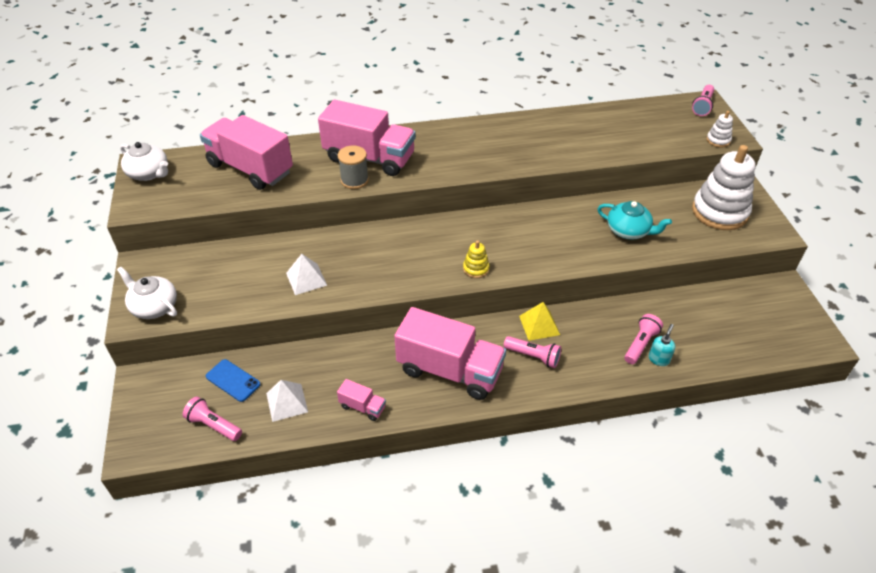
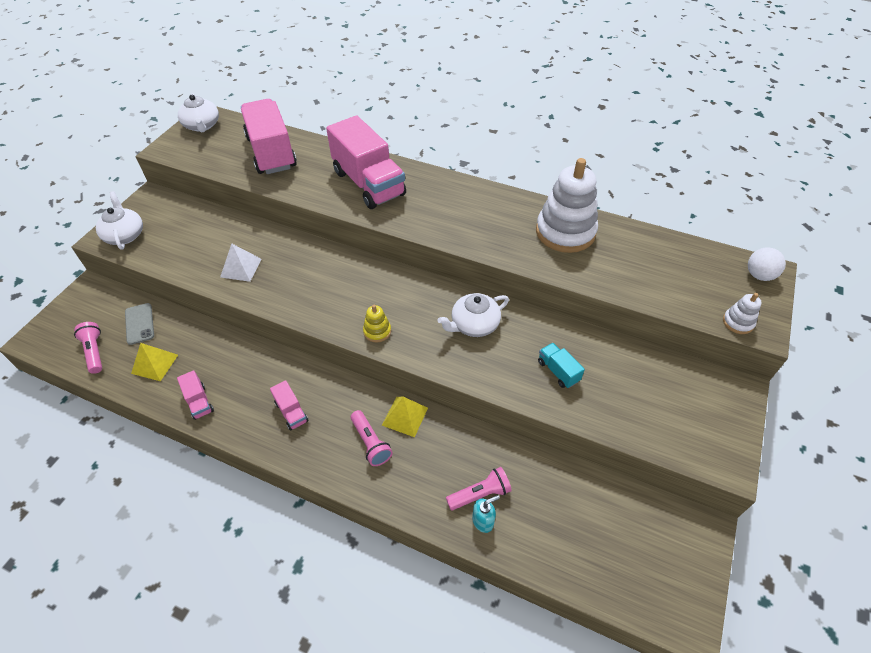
camera: 35 degrees right, 5 degrees up
(233, 380) = (139, 324): blue phone -> grey phone
(287, 402) = (155, 364): white pyramid -> yellow pyramid
(354, 180) = (336, 198): grey spool -> none
(449, 370) = (291, 412): pink truck -> pink truck, size x0.43
(542, 229) = (474, 324): none -> white teapot
(628, 231) = (558, 371): turquoise teapot -> turquoise truck
(702, 106) = (759, 275): pink flashlight -> white ball
(719, 212) = (682, 403): white stacking toy -> white stacking toy (565, 232)

